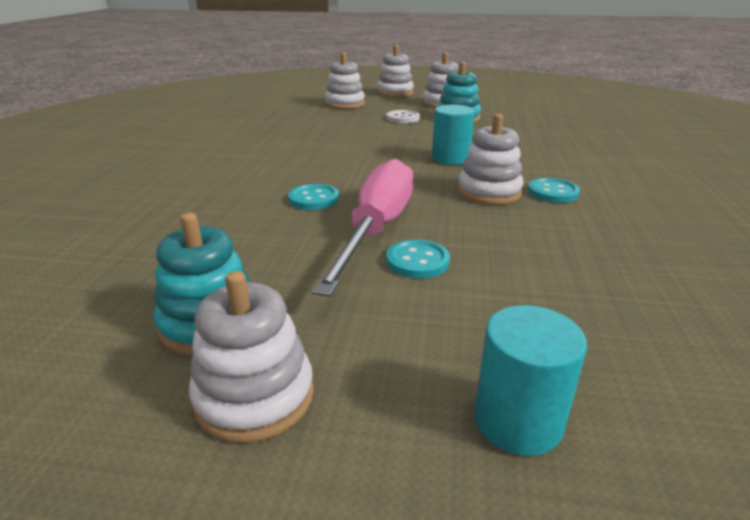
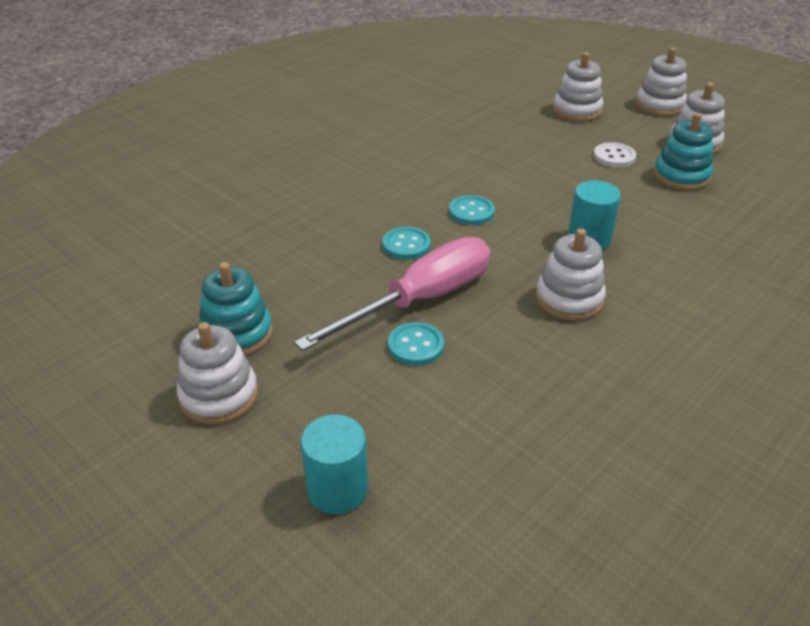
camera: 35 degrees right, 10 degrees up
(552, 192) = (633, 325): turquoise button -> turquoise button (471, 212)

